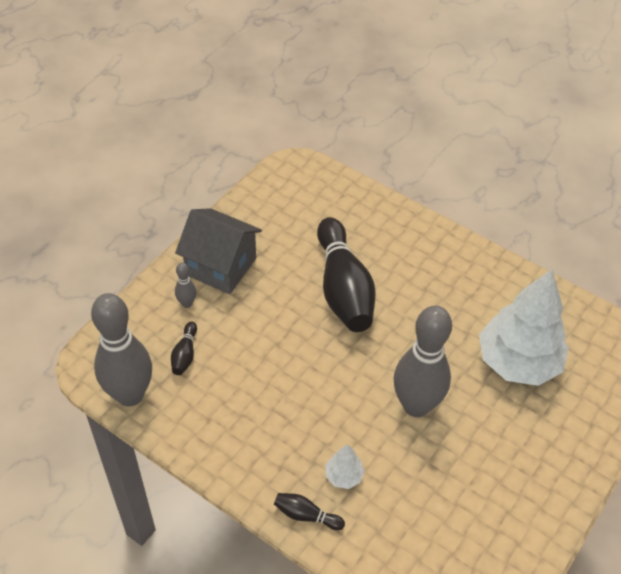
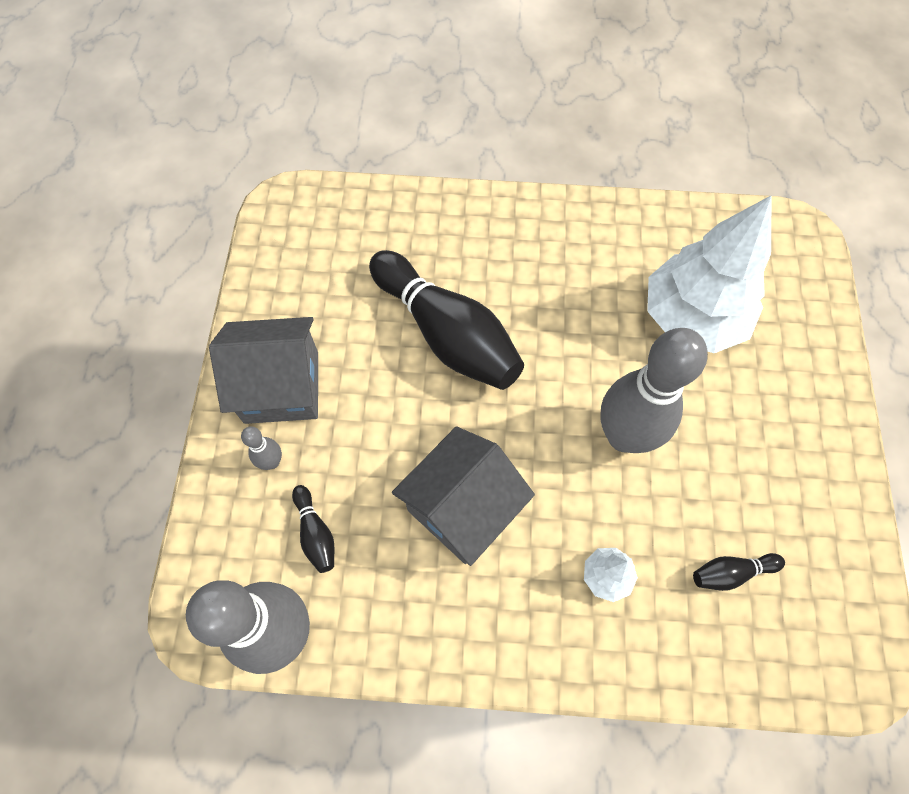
camera: 30 degrees left, 15 degrees up
(281, 389) = (462, 508): none -> grey house
(306, 515) = (599, 655): black bowling pin -> black bowling pin (731, 573)

